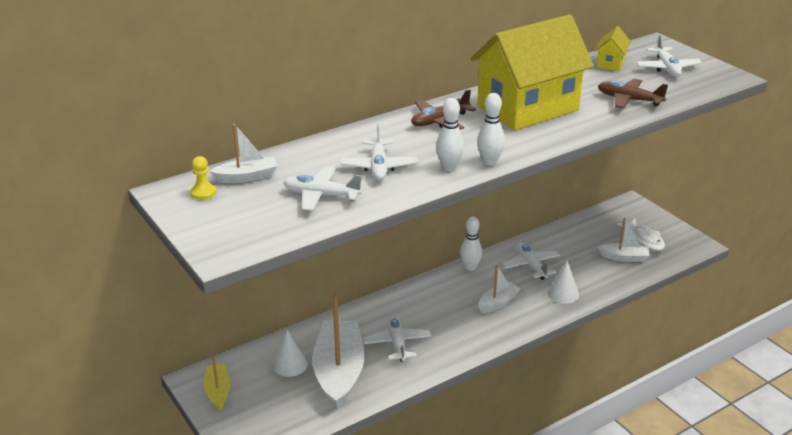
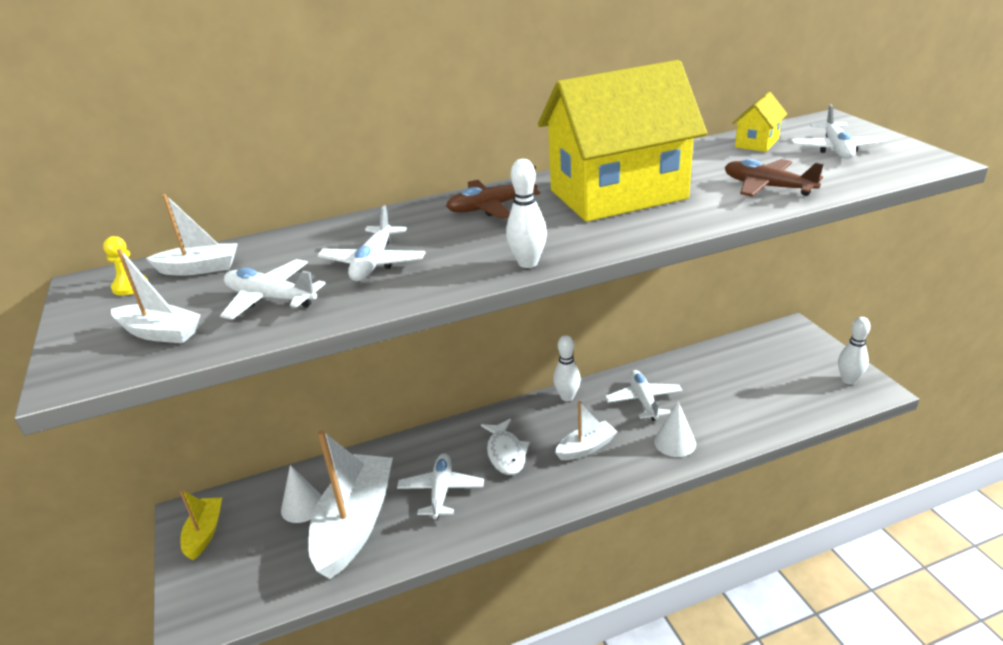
camera: 15 degrees right, 0 degrees up
(449, 167) = (467, 268): white bowling pin -> white bowling pin (848, 380)
(624, 257) = (769, 399): white boat -> white boat (160, 333)
(644, 240) = (802, 377): white fish -> white fish (506, 453)

